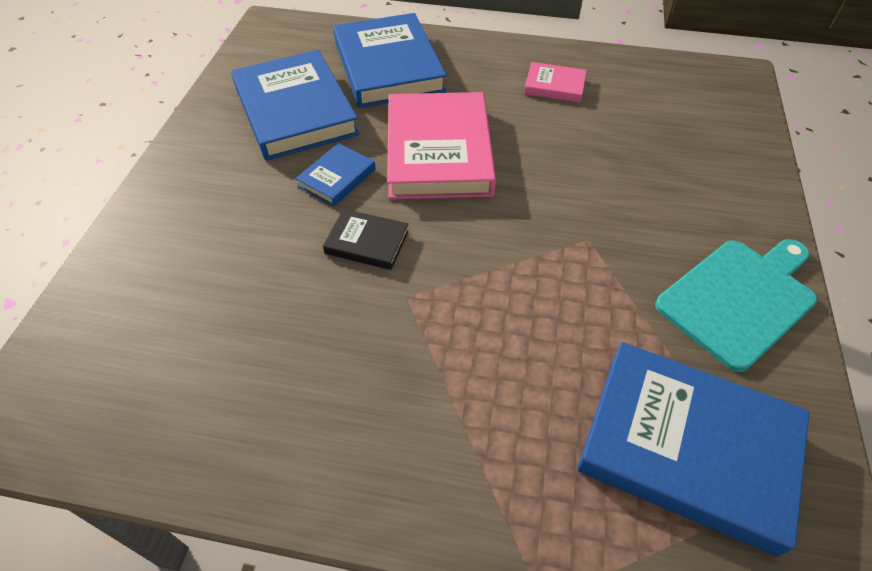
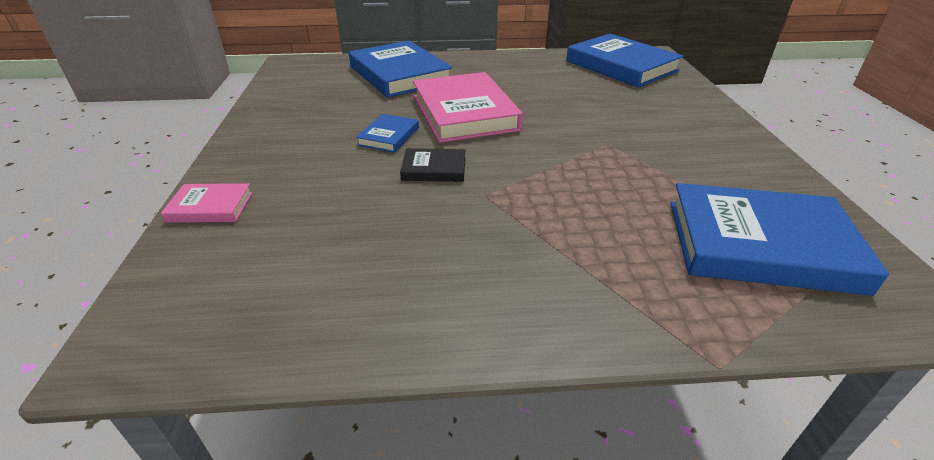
camera: 15 degrees left, 15 degrees down
(295, 111) = (334, 104): blue book -> blue book (621, 66)
(554, 86) = (531, 71): pink book -> pink book (210, 207)
(739, 299) = (735, 158): turquoise cutting board -> none

